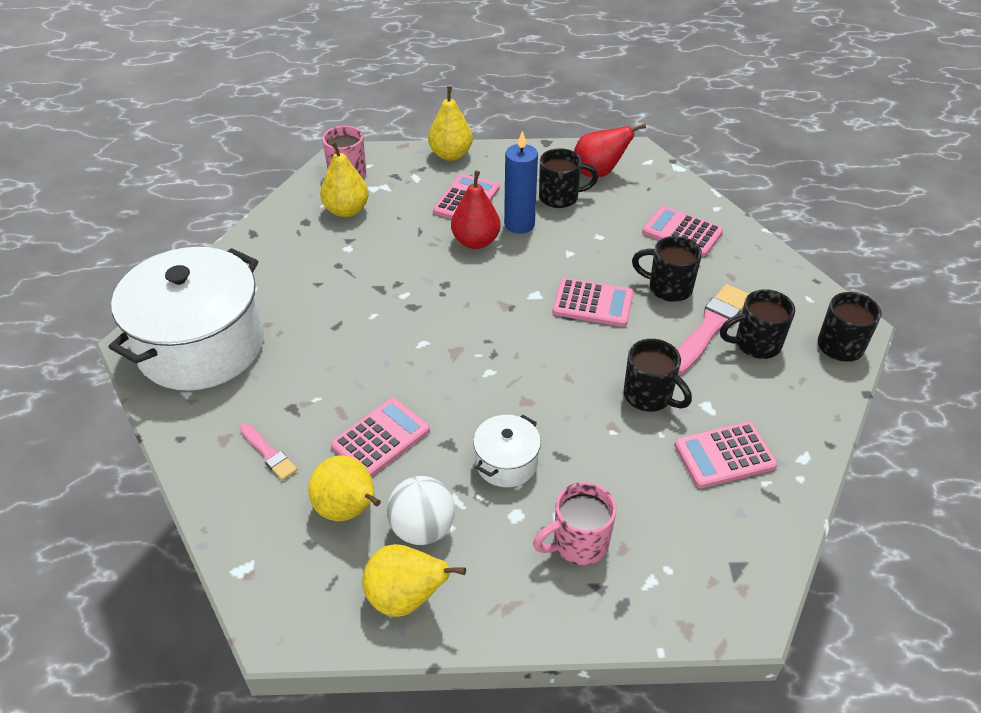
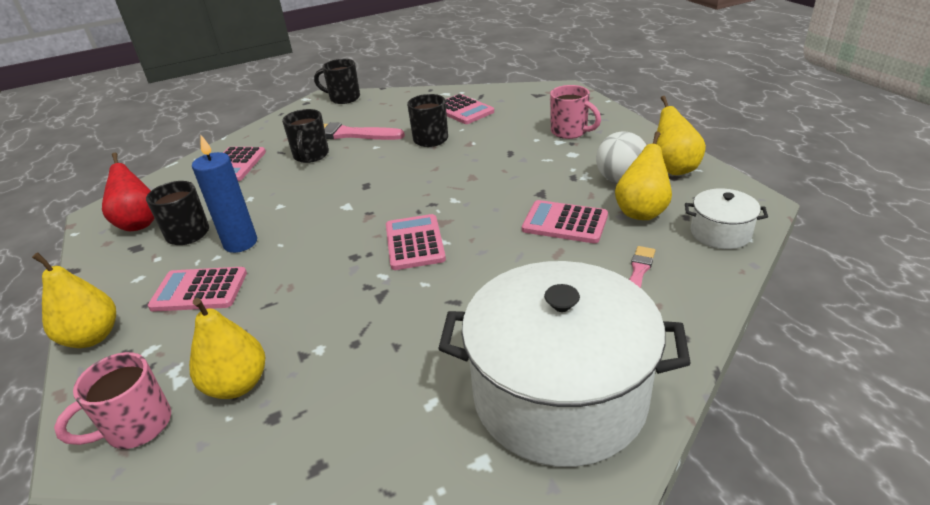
camera: 110 degrees left, 10 degrees down
(476, 241) = (277, 260): red pear -> none
(506, 463) = (535, 168): white pot -> white pot (720, 233)
(593, 303) = (345, 179): pink calculator -> pink calculator (414, 243)
(755, 344) = (358, 119): black mug -> none

